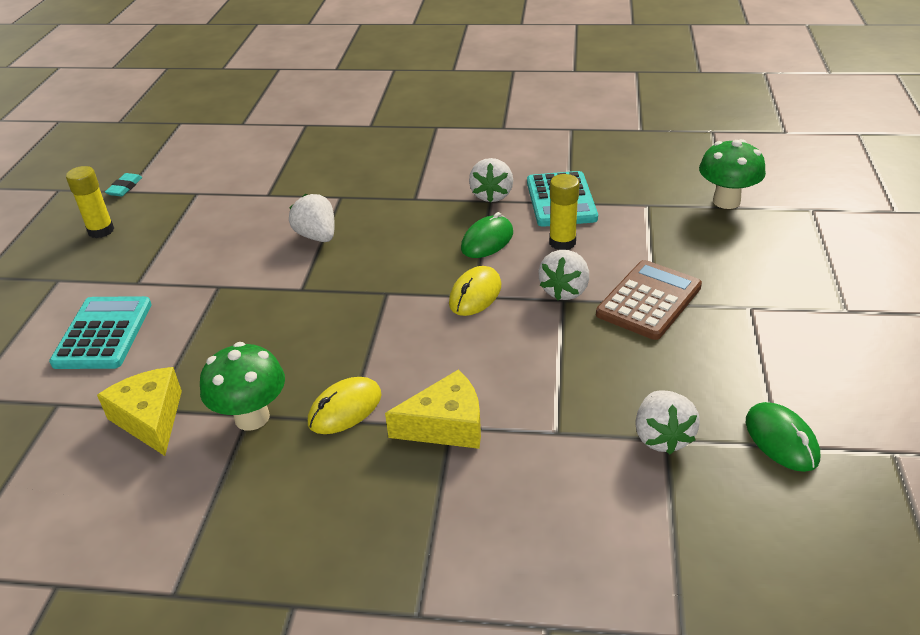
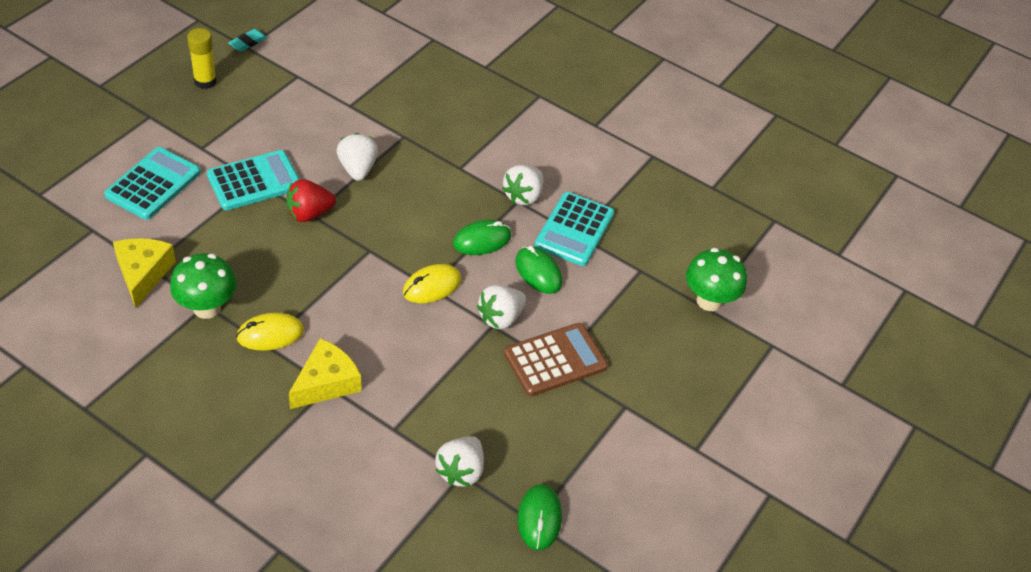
camera: 20 degrees right, 10 degrees up
(217, 287) = (254, 181): none -> turquoise calculator
(298, 289) = (309, 214): none -> red strawberry
(446, 425) = (326, 383): yellow cheese -> yellow cheese turned 60 degrees counterclockwise
(562, 242) = (538, 272): yellow glue stick -> green mouse

